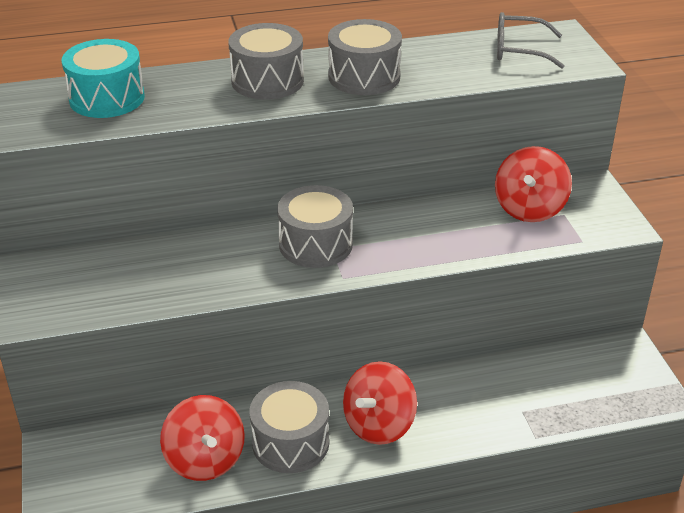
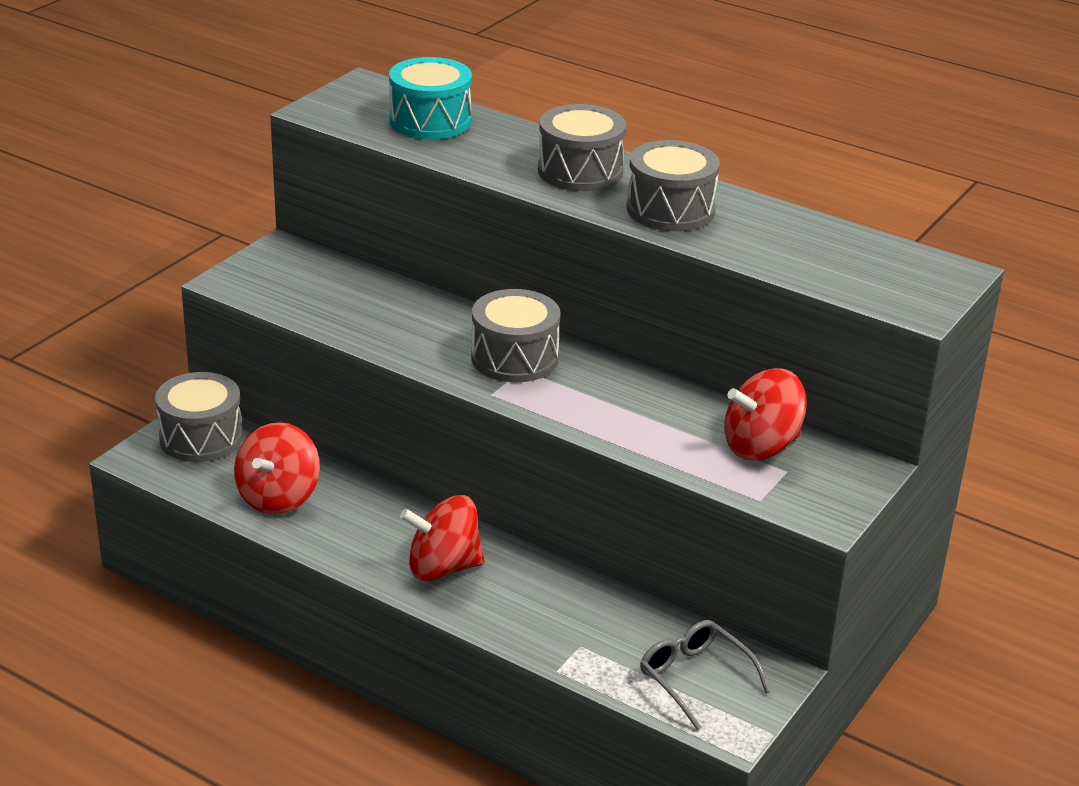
camera: 45 degrees right, 5 degrees down
(290, 442) = (356, 530): grey drum -> grey drum (201, 437)
(519, 50) = (871, 263): grey glasses -> grey glasses (695, 678)

